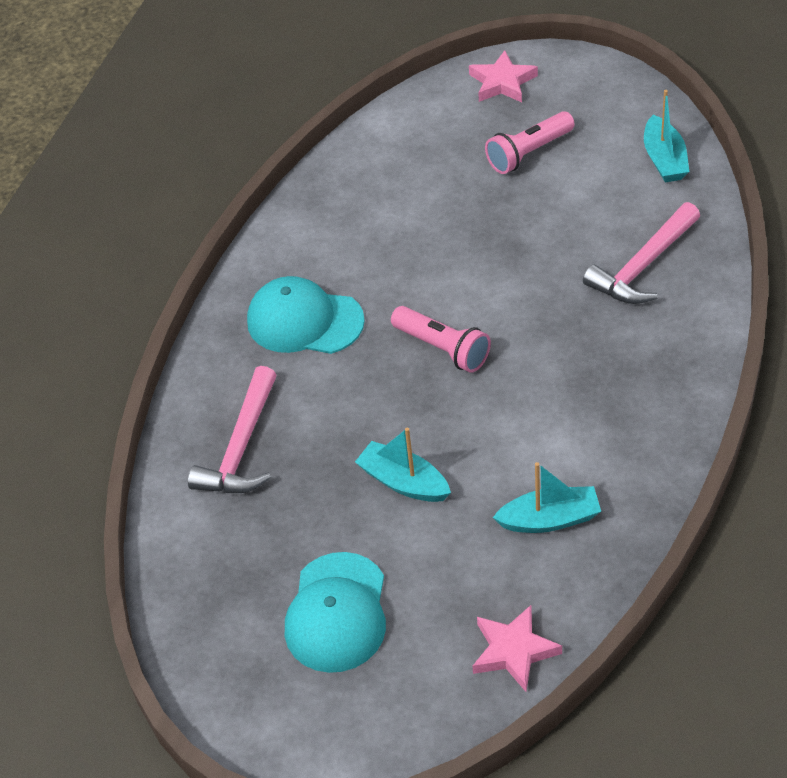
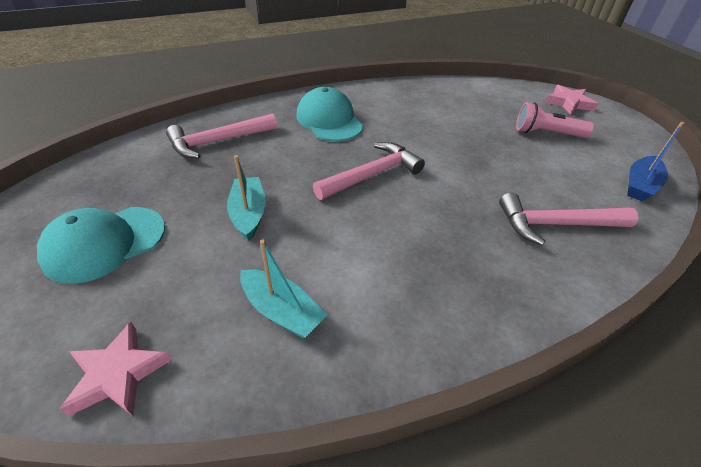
camera: 40 degrees right, 5 degrees down
(443, 348) = (372, 175): pink flashlight -> pink hammer
(664, 159) = (640, 185): turquoise boat -> blue boat

